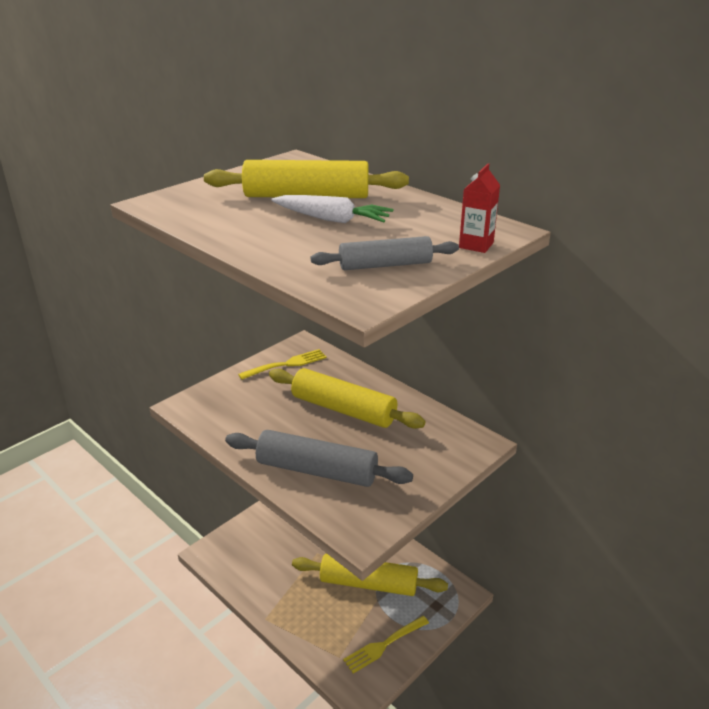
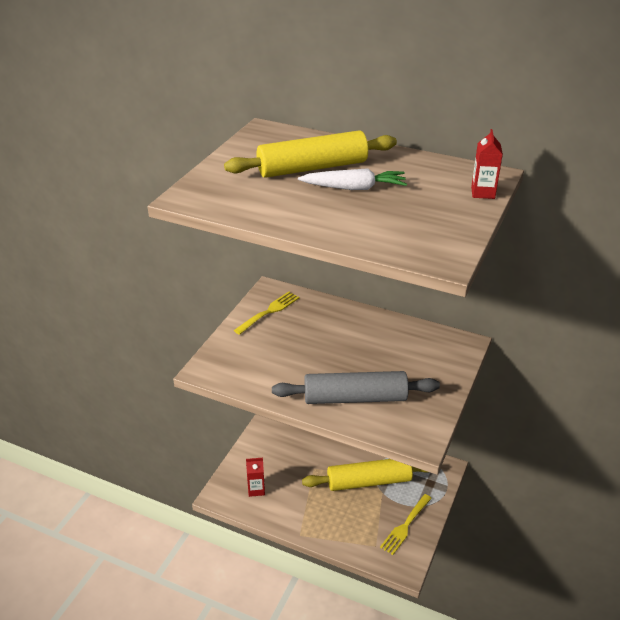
camera: 20 degrees left, 5 degrees up
(247, 557) = (256, 489): none -> red carton
(343, 409) = (343, 341): yellow rolling pin -> none
(385, 265) = (433, 224): grey rolling pin -> none

